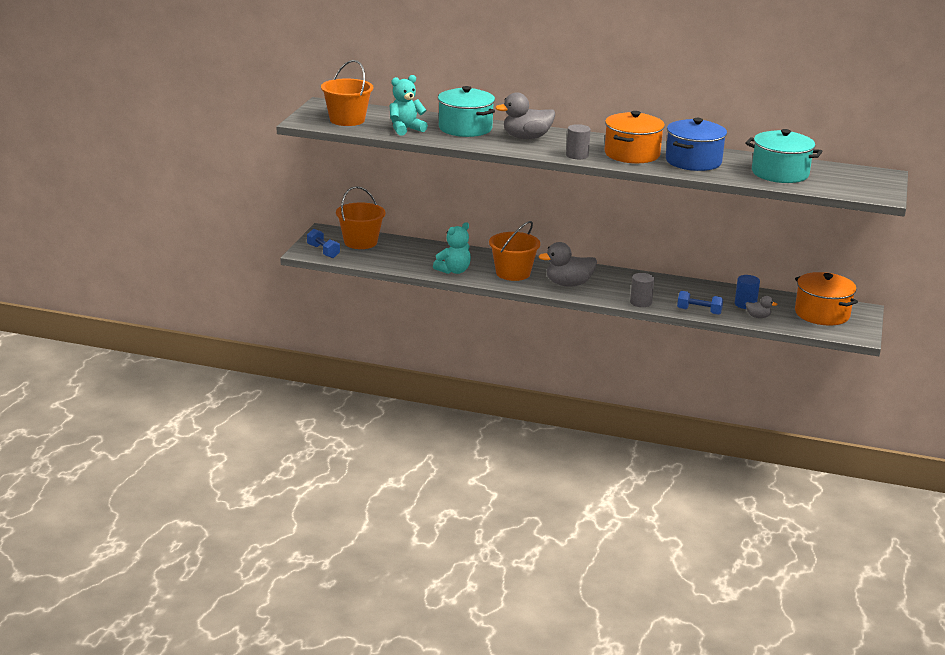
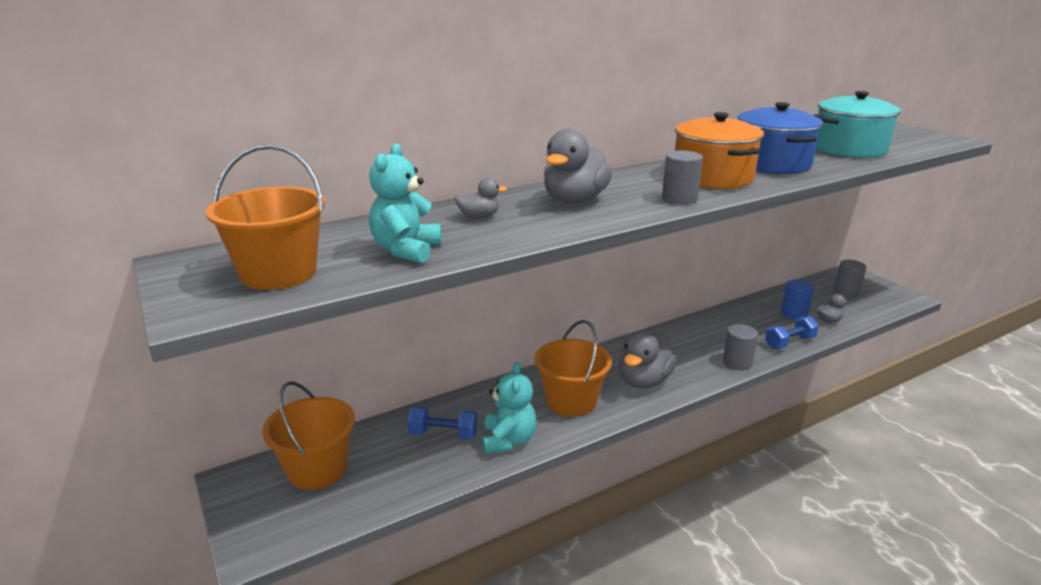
camera: 45 degrees left, 0 degrees up
(323, 251) = (283, 526): blue dumbbell -> blue dumbbell (443, 434)
(465, 128) = (479, 217): turquoise pot -> grey duck
(822, 314) = (846, 292): orange pot -> grey cylinder

